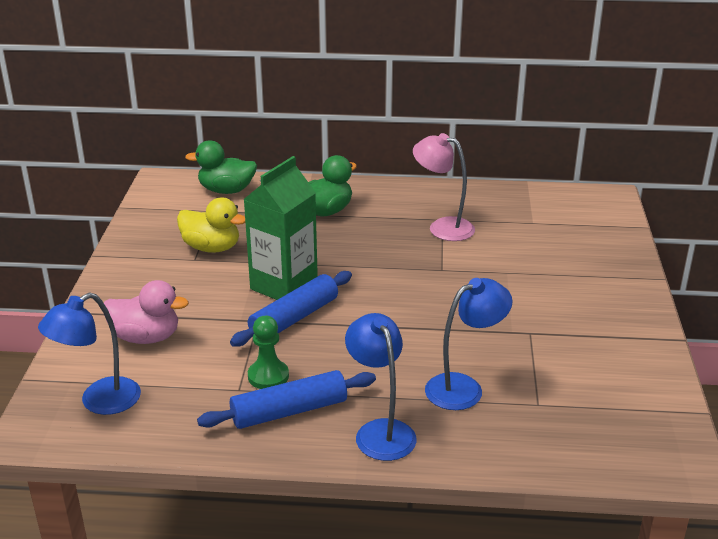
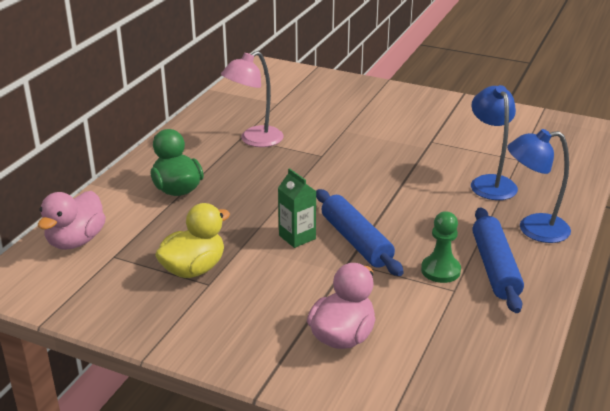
camera: 70 degrees left, 0 degrees up
(99, 401) = (444, 382): blue lamp -> none
(226, 190) = (76, 241): green duck -> pink duck
(284, 285) = (297, 237): green carton -> green carton, size x0.54

